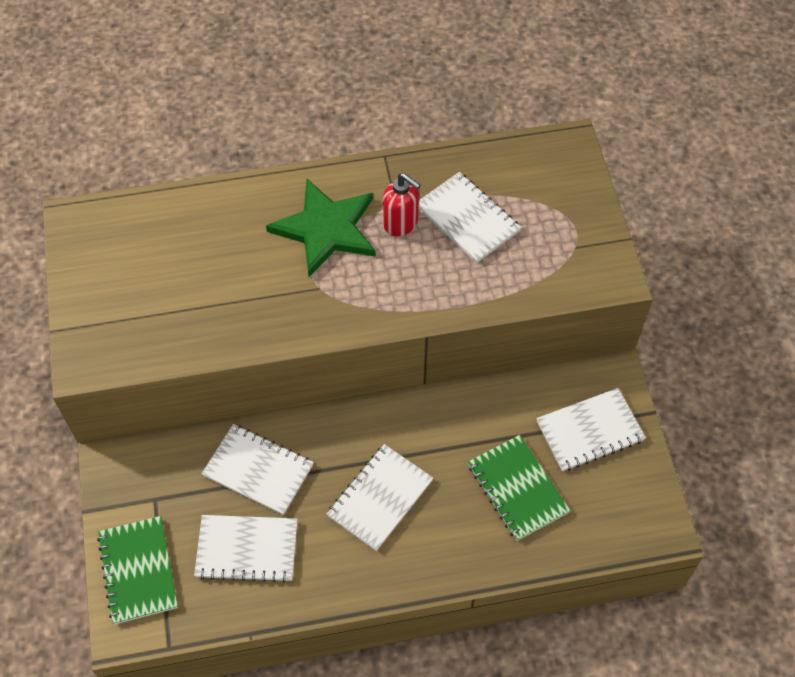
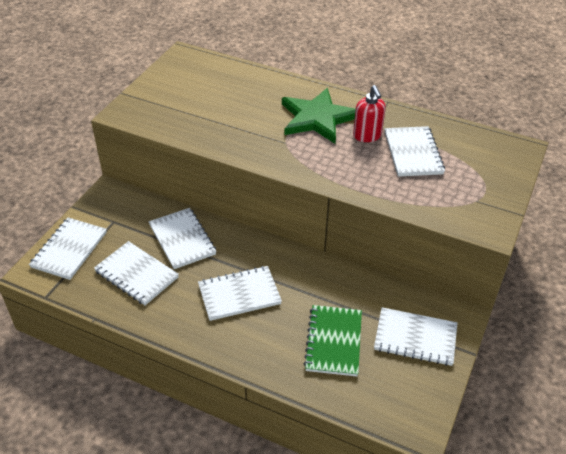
camera: 35 degrees right, 15 degrees down
(138, 570) = (69, 250): green notebook -> white notebook

